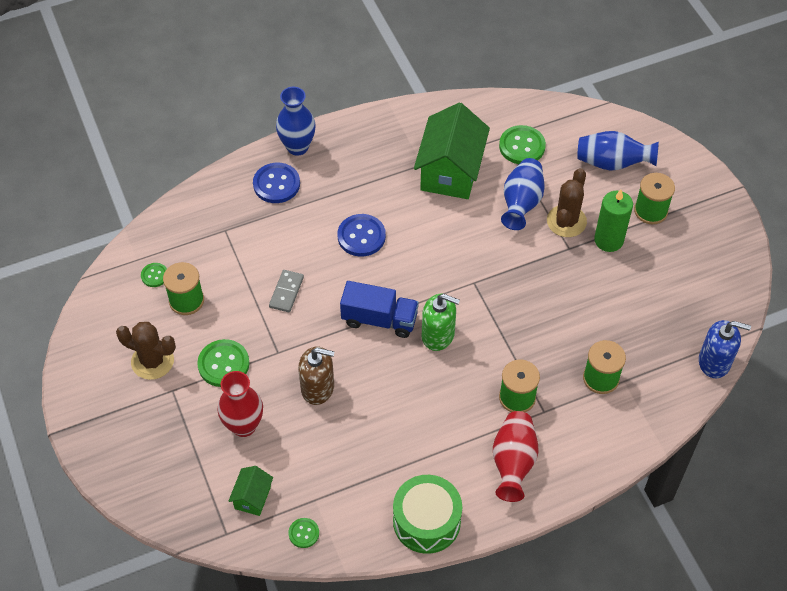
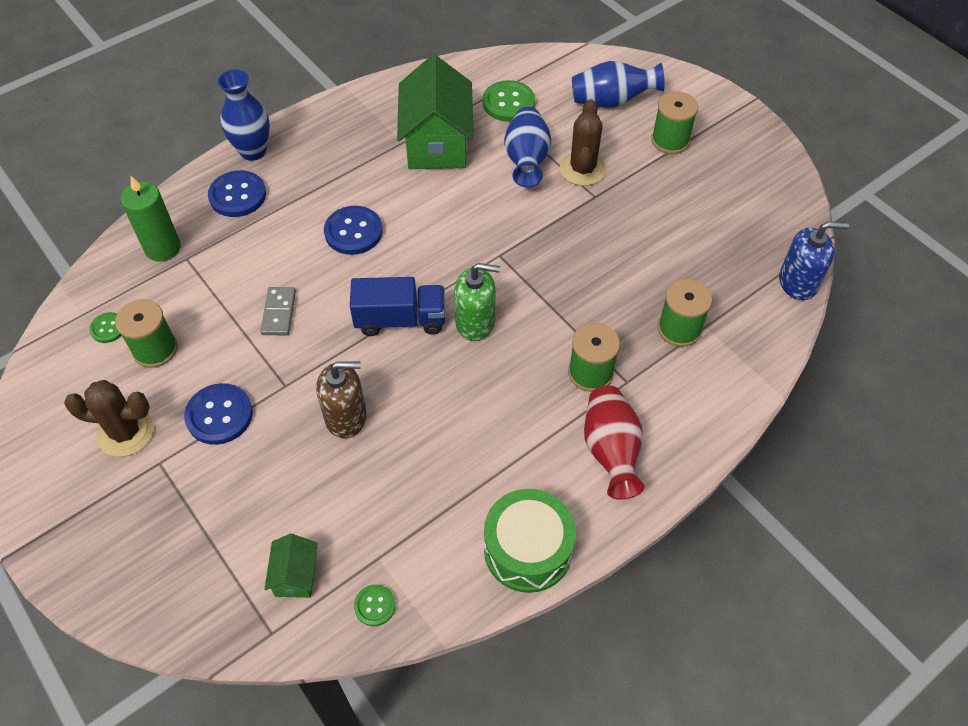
camera: 15 degrees left, 0 degrees up
(223, 364) = (219, 415): green button -> blue button
(244, 426) = (263, 485): red vase -> none
(608, 240) = (635, 179): green candle -> green candle (163, 248)

